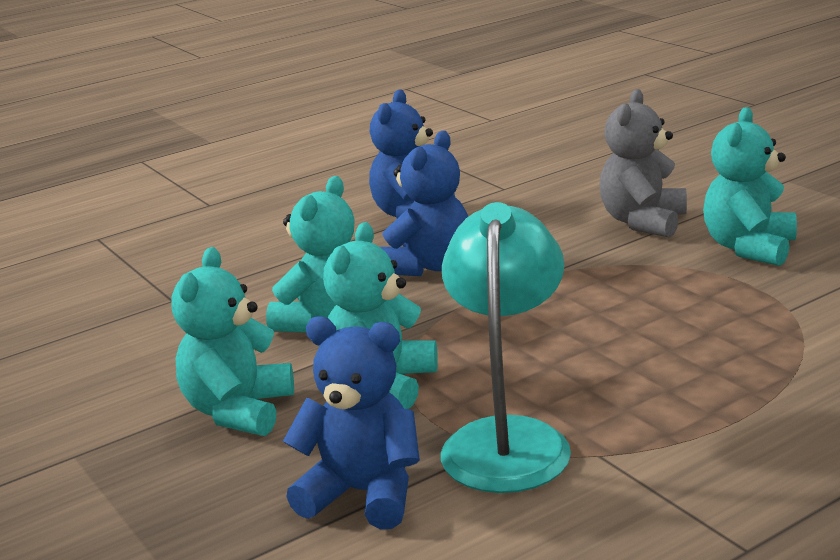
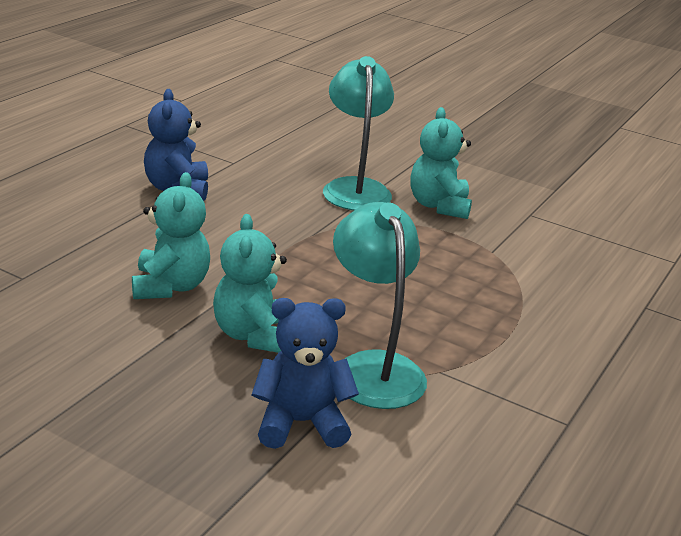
camera: 30 degrees left, 5 degrees up
(238, 411) = (156, 370): turquoise teddy bear -> none
(428, 266) = (220, 233): blue teddy bear -> none
(643, 222) = (355, 188): grey teddy bear -> turquoise lamp

